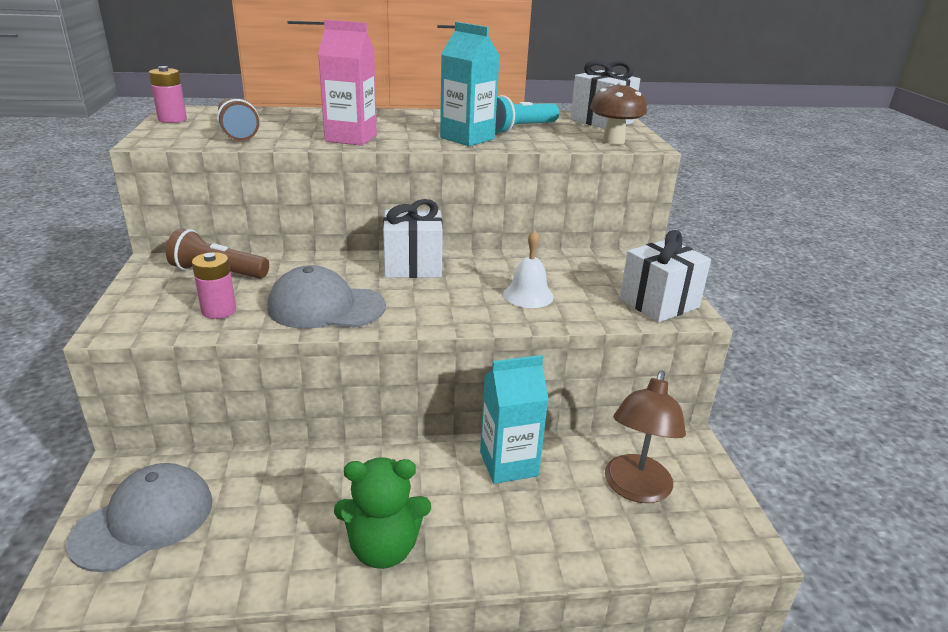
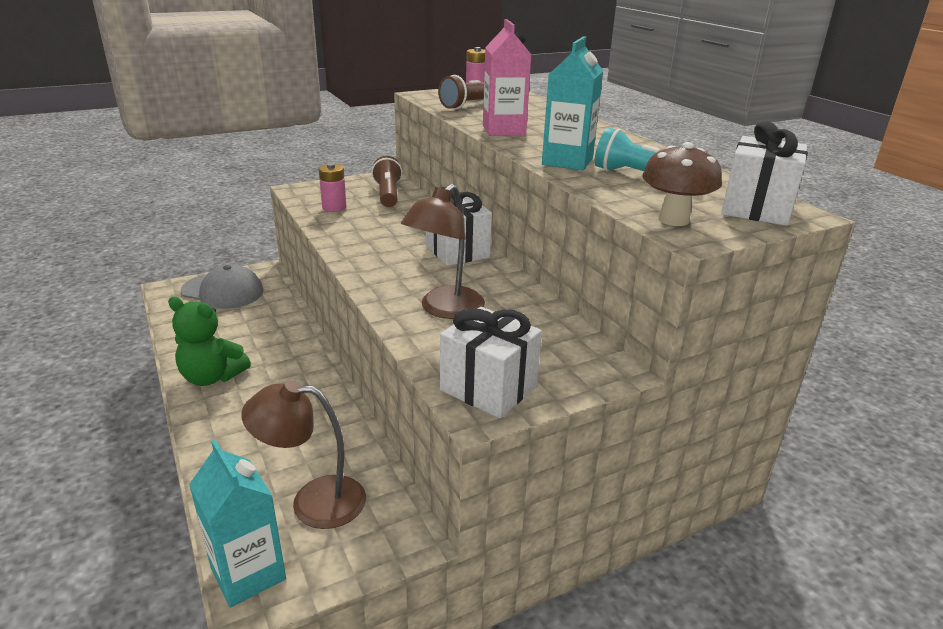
camera: 70 degrees right, 0 degrees up
(326, 307) = (361, 235): grey cap -> none
(383, 548) = (212, 377): green teddy bear -> green teddy bear turned 45 degrees counterclockwise
(508, 464) = (323, 416): turquoise carton -> turquoise carton (248, 573)
(528, 295) = (445, 309): white bell -> brown lamp

